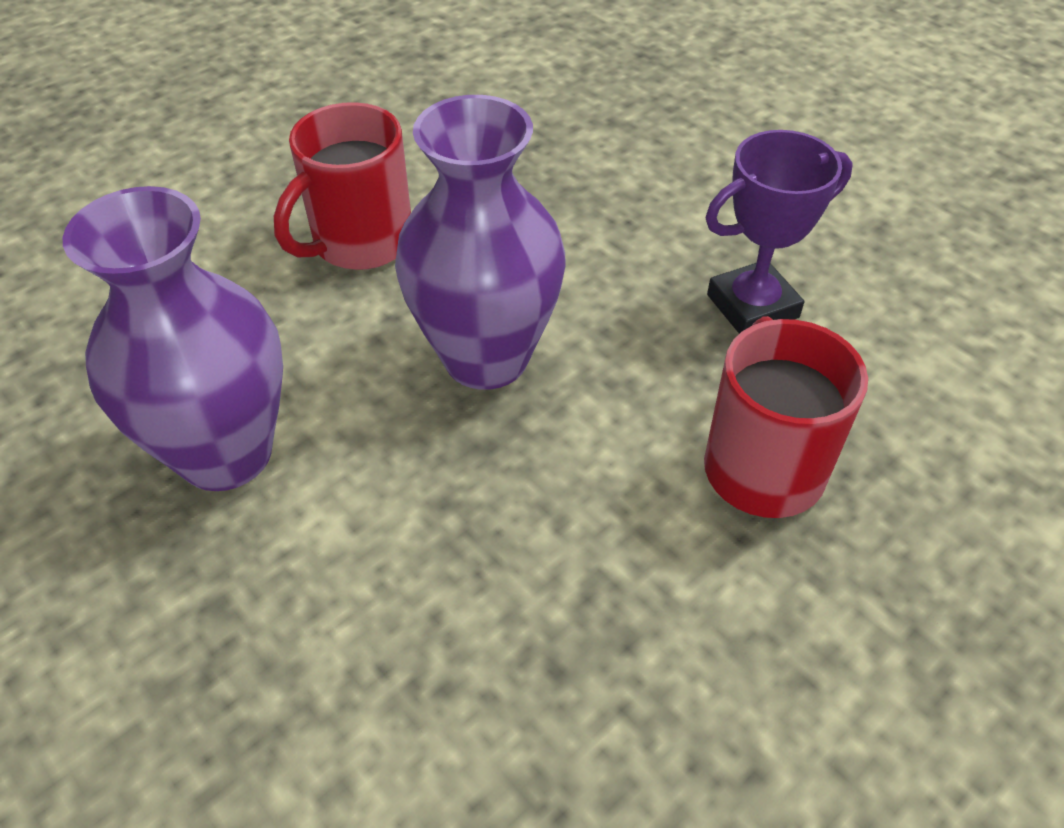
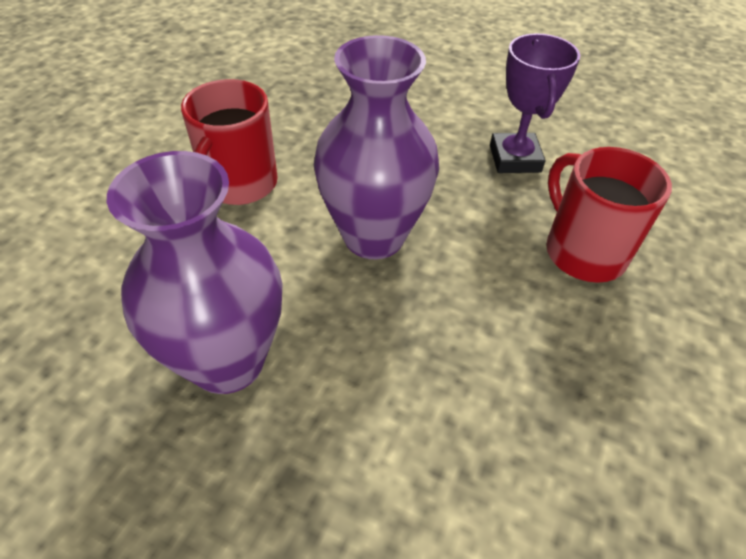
camera: 25 degrees left, 0 degrees up
(752, 306) = (515, 159): purple trophy -> purple trophy turned 45 degrees counterclockwise

